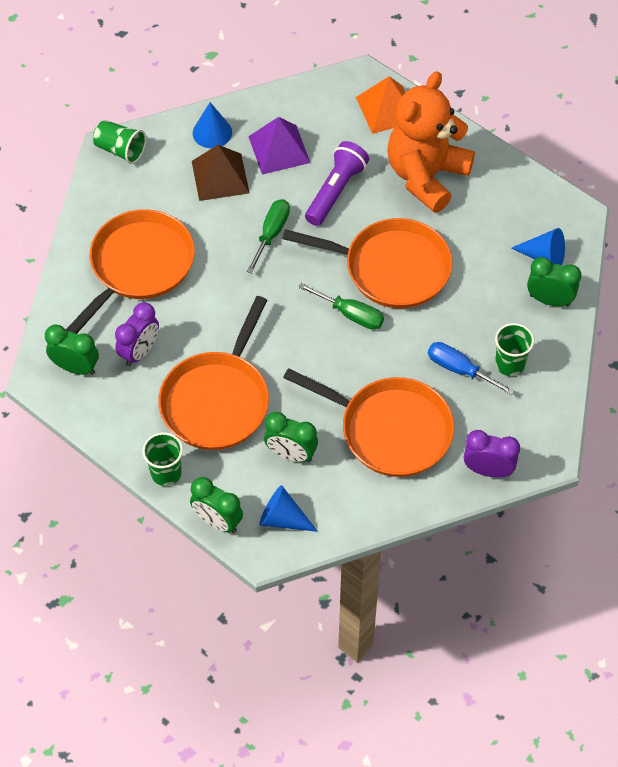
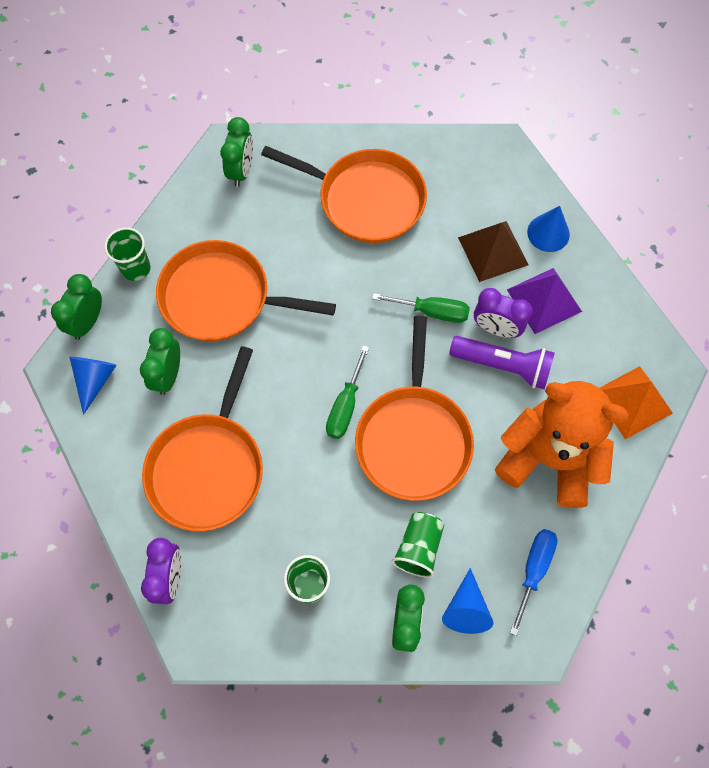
camera: 80 degrees right, 10 degrees up
(120, 150) = (503, 156): green cup -> green cup (418, 548)
(139, 352) = (267, 220): purple clock -> purple clock (496, 328)
(459, 369) = (294, 530): blue screwdriver -> blue screwdriver (534, 570)

